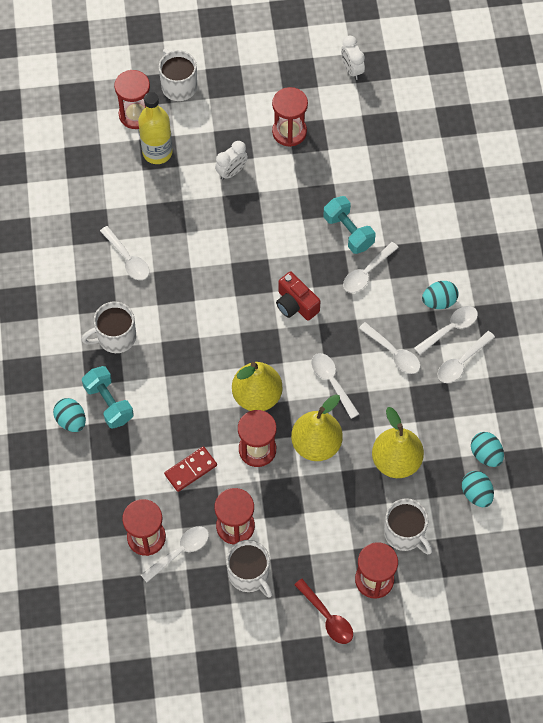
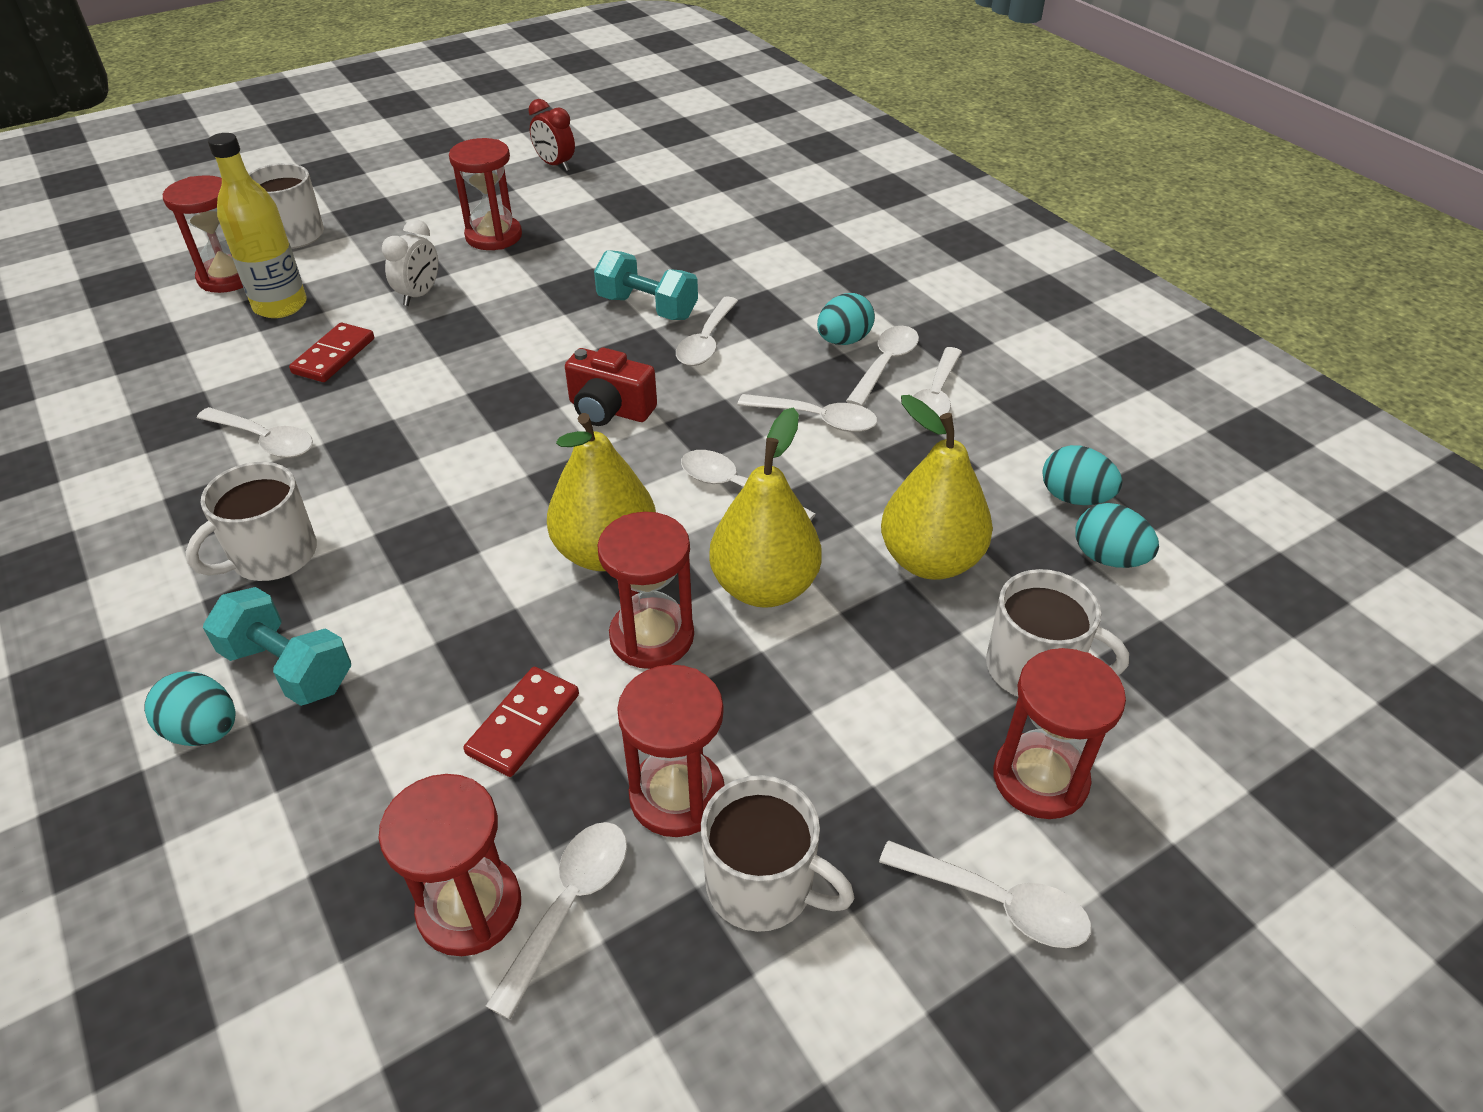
camera: 25 degrees left, 20 degrees down
(174, 207) = (334, 356): none -> red domino
(327, 617) = (996, 902): red spoon -> white spoon
(352, 70) = (555, 165): white clock -> red clock

